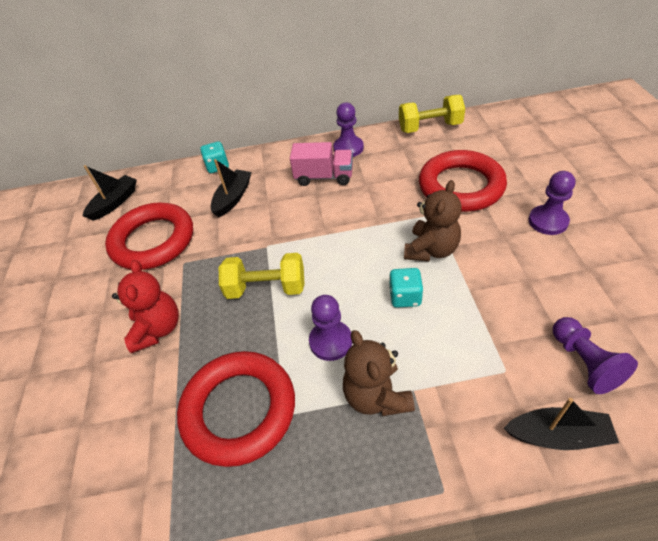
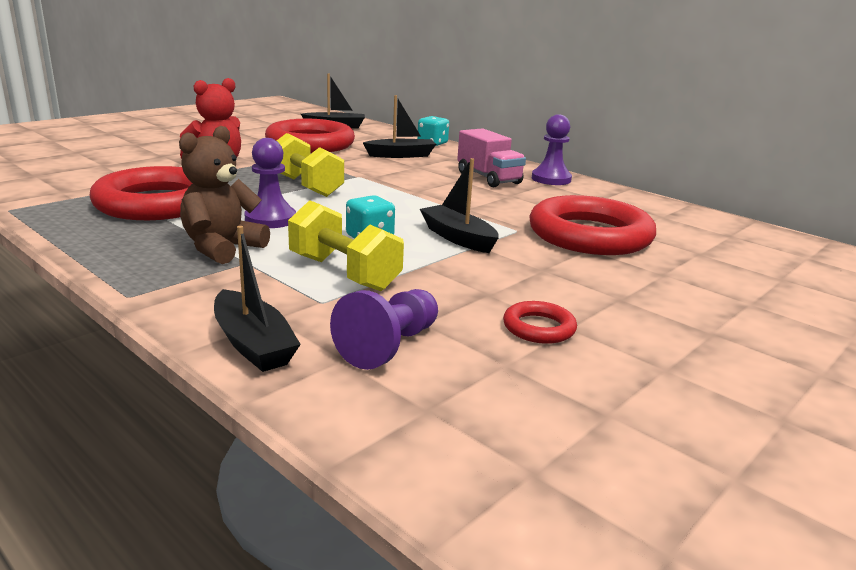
camera: 45 degrees right, 25 degrees down
(430, 127) = (663, 205): yellow dumbbell -> yellow dumbbell (344, 273)
(431, 250) = (458, 238): brown teddy bear -> black boat
(548, 221) = (616, 291): purple pawn -> none
(584, 281) = (539, 328): none -> red ring

